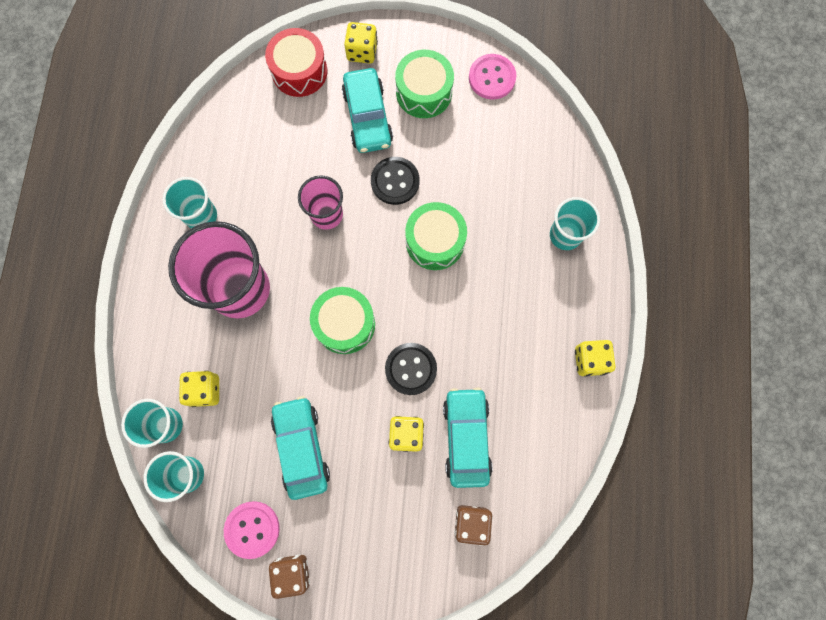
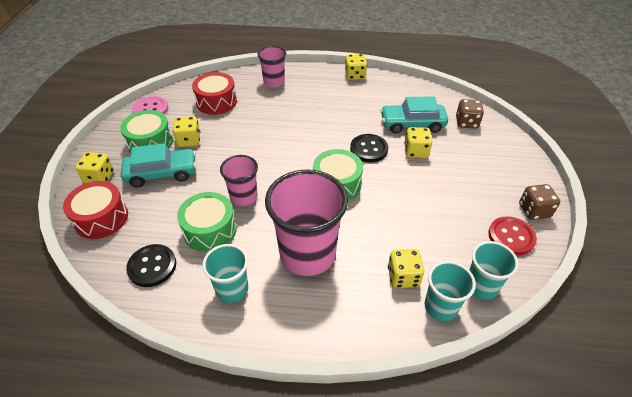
camera: 90 degrees left, 30 degrees down
(252, 529) = (511, 237): pink button -> red button
(301, 448) = (438, 208): turquoise car -> none
(395, 181) = (222, 158): black button -> black button (152, 266)
(428, 137) = (189, 140): none -> yellow dice
(435, 241) = (273, 137): green drum -> green drum (210, 230)
(512, 159) = (216, 102): none -> red drum
(565, 235) = (274, 82): turquoise cup -> pink cup

